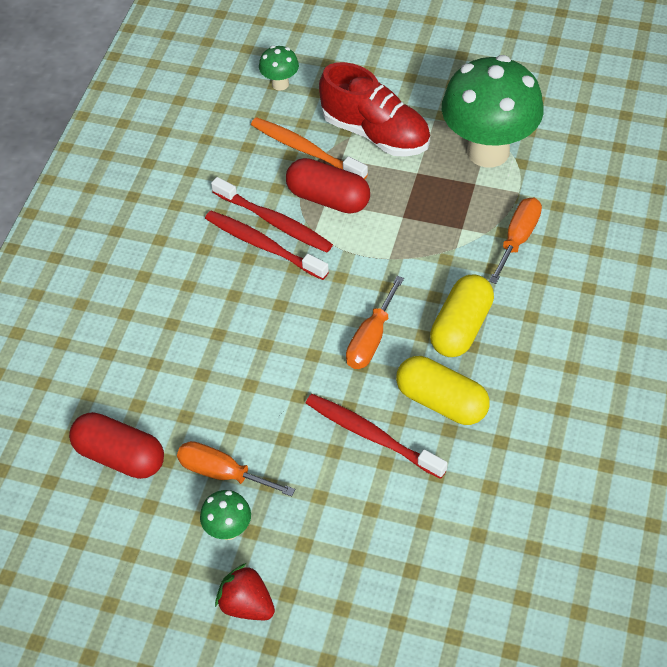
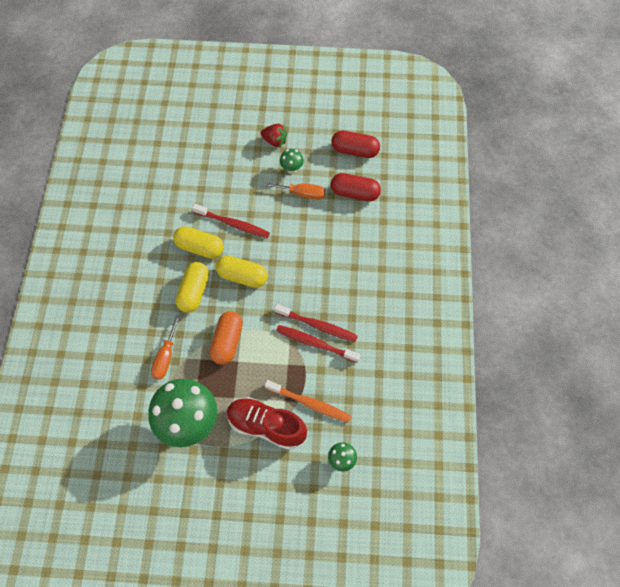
camera: 165 degrees right, 10 degrees up
(328, 198) = (286, 367): red capsule -> red capsule (355, 150)
(371, 339) = (242, 276): orange screwdriver -> yellow capsule
(414, 245) = (227, 342): none -> orange capsule

